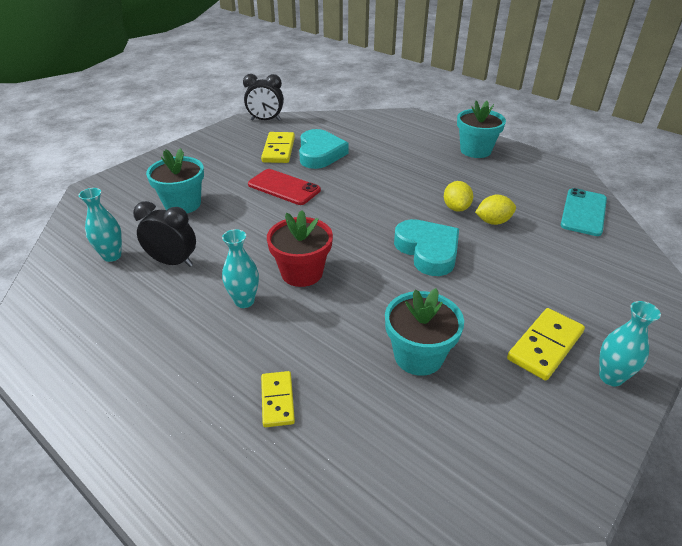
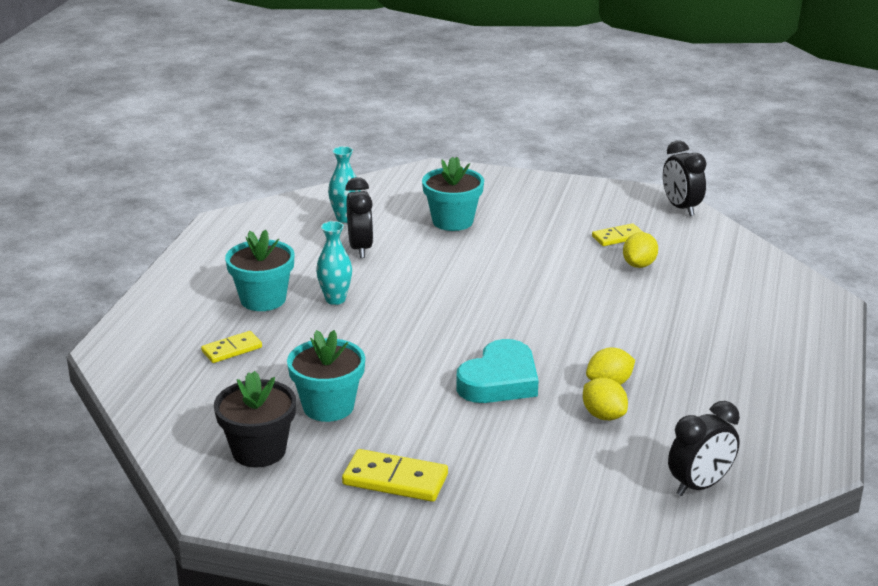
camera: 65 degrees right, 10 degrees down
(278, 150) = (618, 237): yellow domino -> yellow domino, size x0.65
(284, 187) = (540, 264): red phone -> none
(302, 273) = (399, 316): red flower pot -> none
(320, 153) = (639, 265): turquoise heart -> yellow lemon
(473, 428) = (259, 451): none -> black flower pot
(475, 150) = (782, 374): turquoise flower pot -> turquoise flower pot (263, 299)
(583, 212) = (700, 486): turquoise phone -> black clock
(611, 377) = (376, 526): turquoise vase -> none

